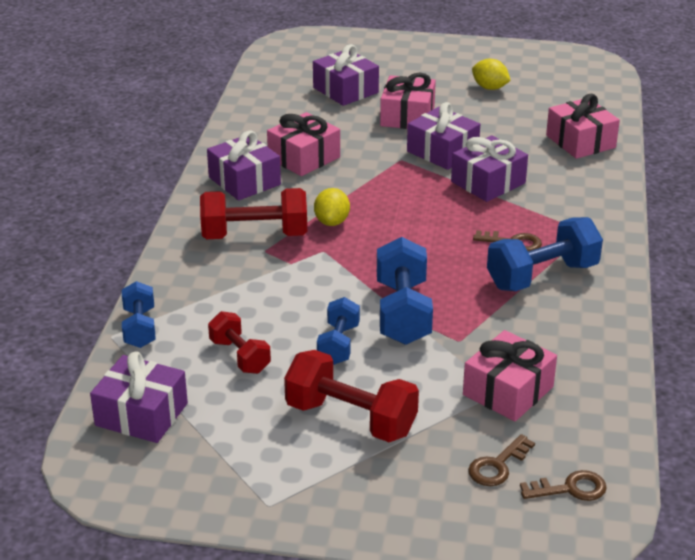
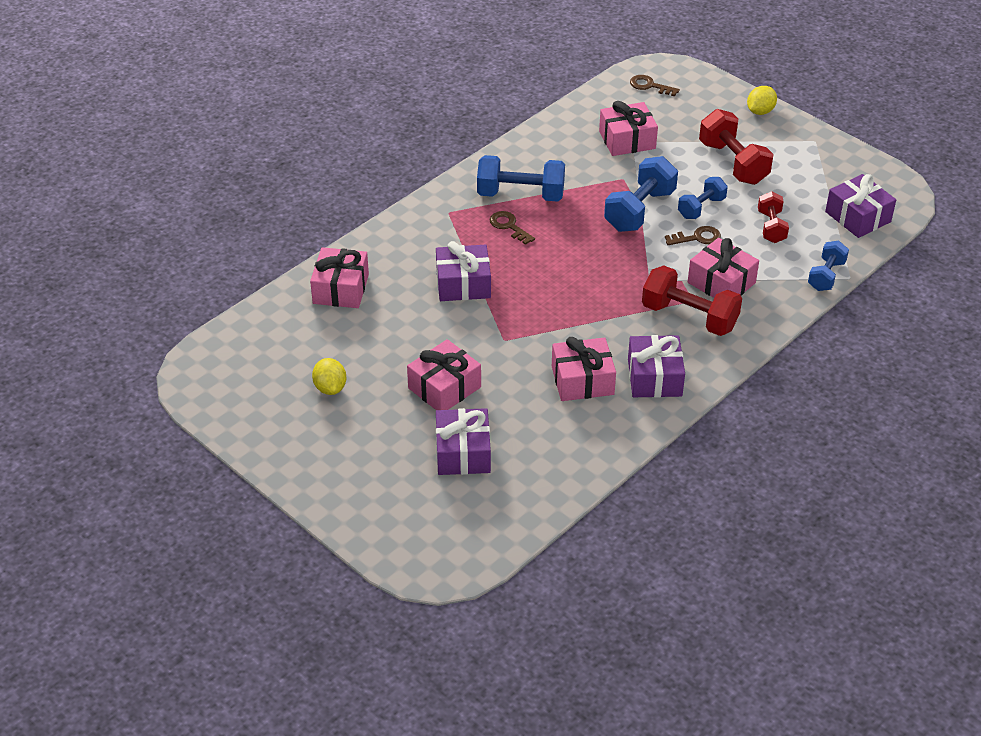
camera: 145 degrees left, 10 degrees up
(249, 277) = (721, 283): none -> pink gift
(332, 222) = (620, 303): yellow lemon -> yellow lemon (760, 111)
(442, 151) = (461, 331): purple gift -> none
(497, 465) = (675, 109): brown key -> brown key (697, 238)

